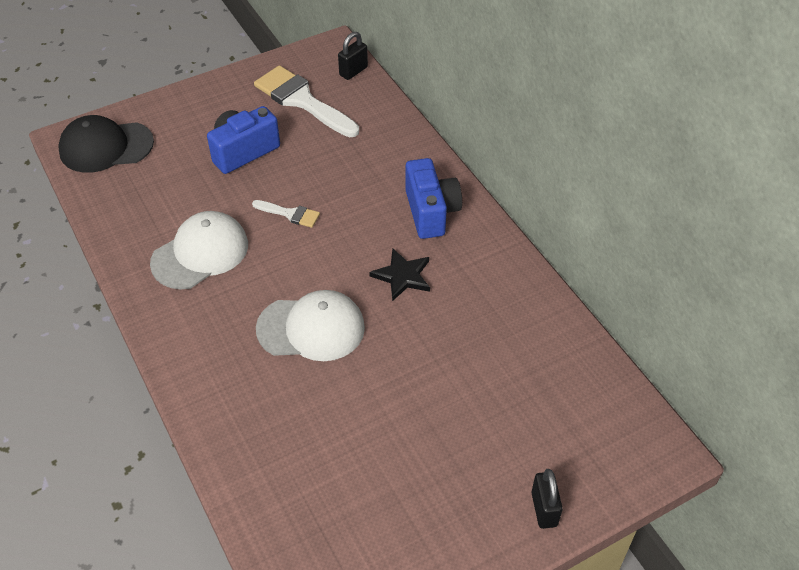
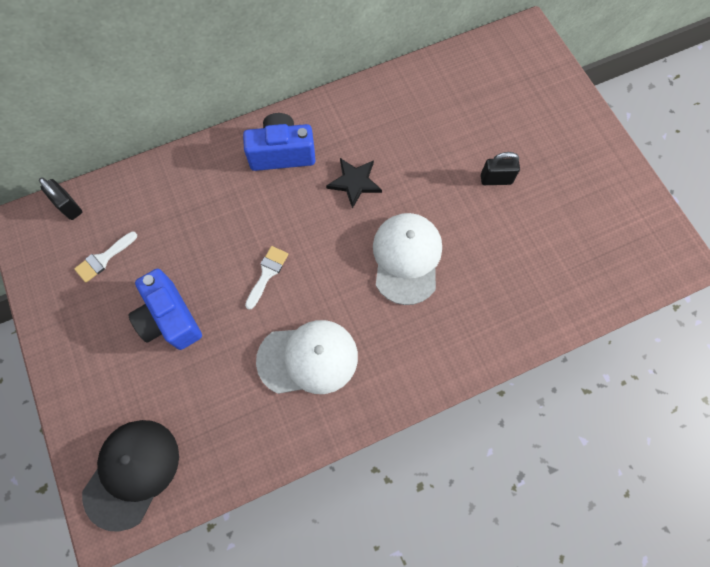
camera: 85 degrees left, 20 degrees up
(106, 147) = (132, 473): black cap -> black cap turned 150 degrees counterclockwise
(200, 253) = (308, 358): white cap -> white cap turned 120 degrees clockwise
(302, 100) = (103, 258): white brush -> white brush, size x0.50
(544, 509) = (573, 111): black padlock -> black padlock (496, 179)

